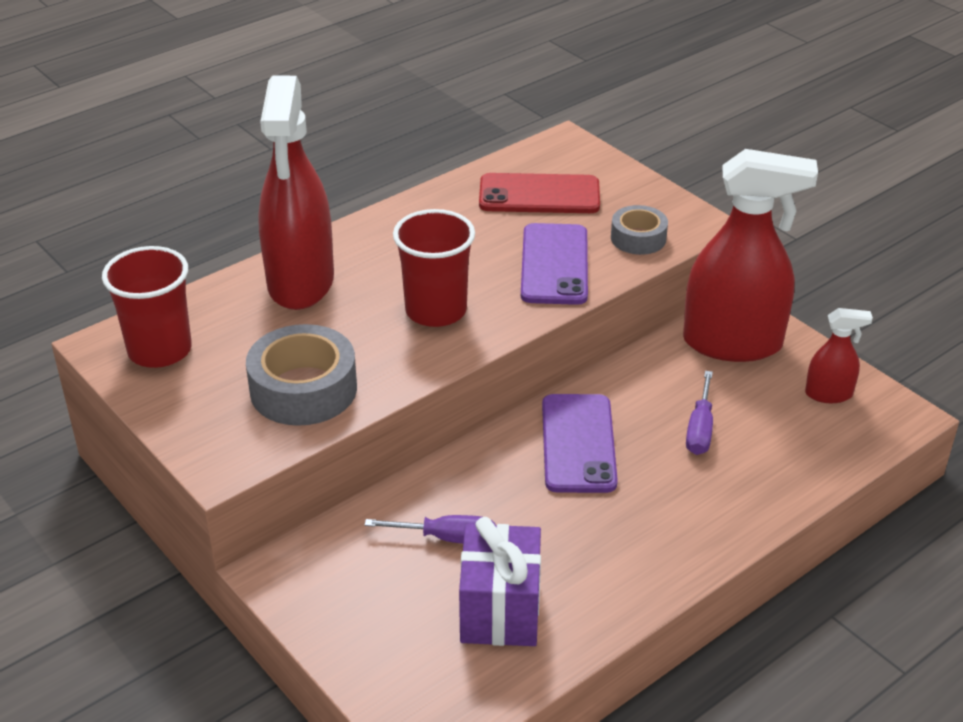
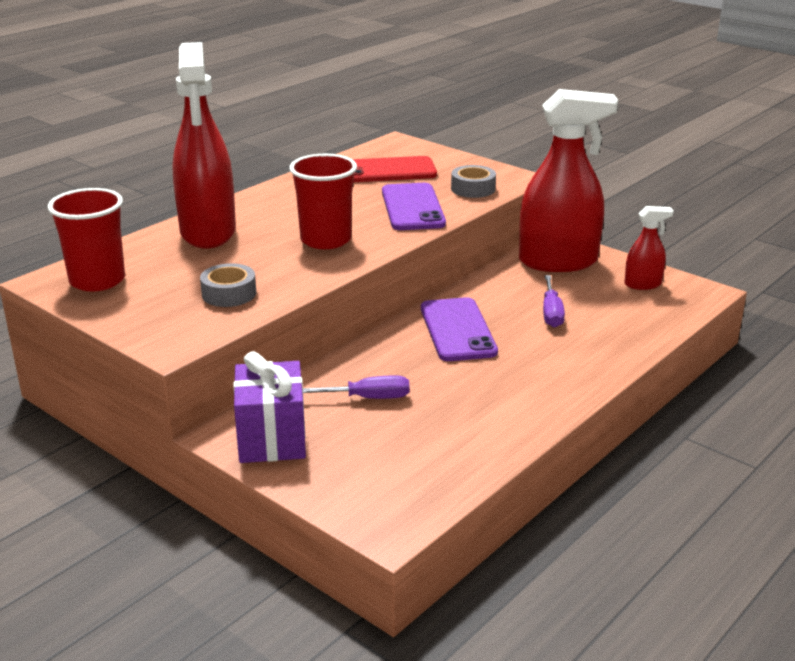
camera: 10 degrees left, 10 degrees down
(303, 389) = (229, 294): grey tape -> grey tape, size x0.59
(500, 611) = (427, 440): purple gift -> purple gift (272, 439)

